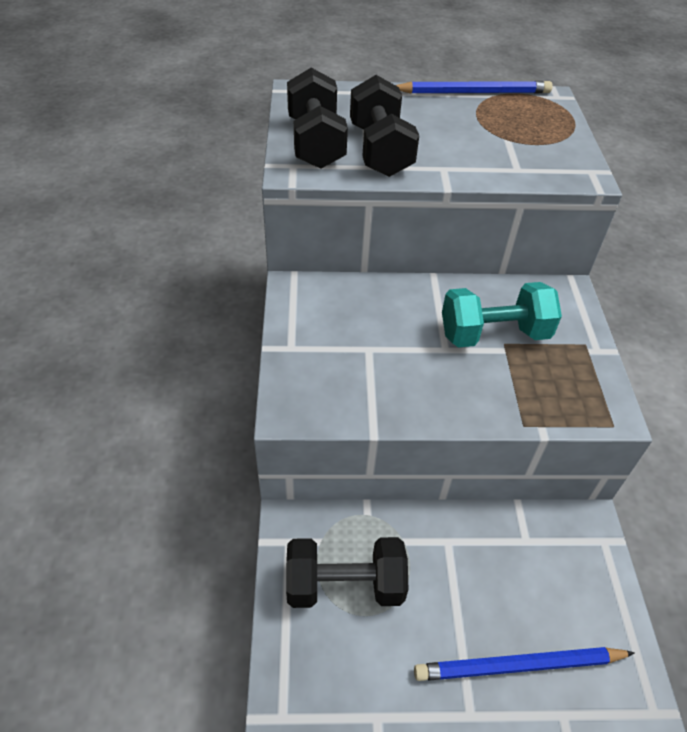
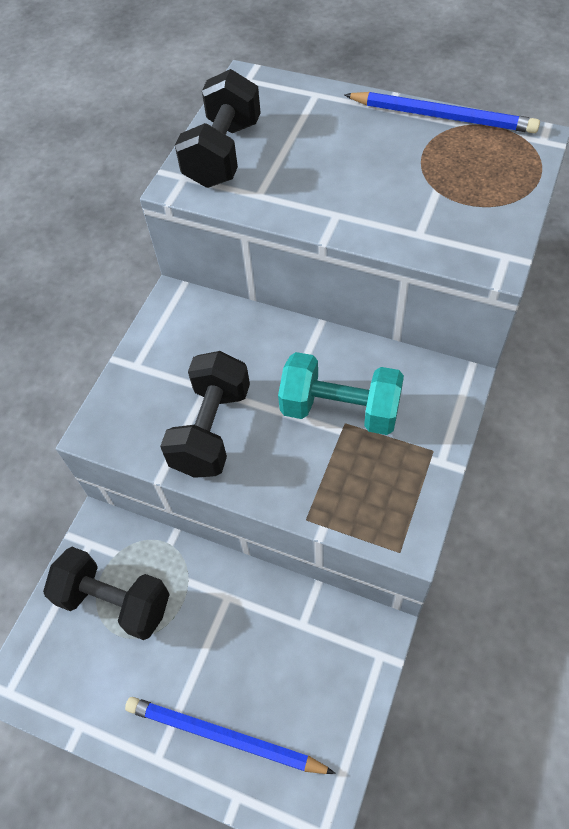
camera: 30 degrees right, 10 degrees up
(380, 151) = (283, 177): black dumbbell -> black dumbbell (211, 429)

